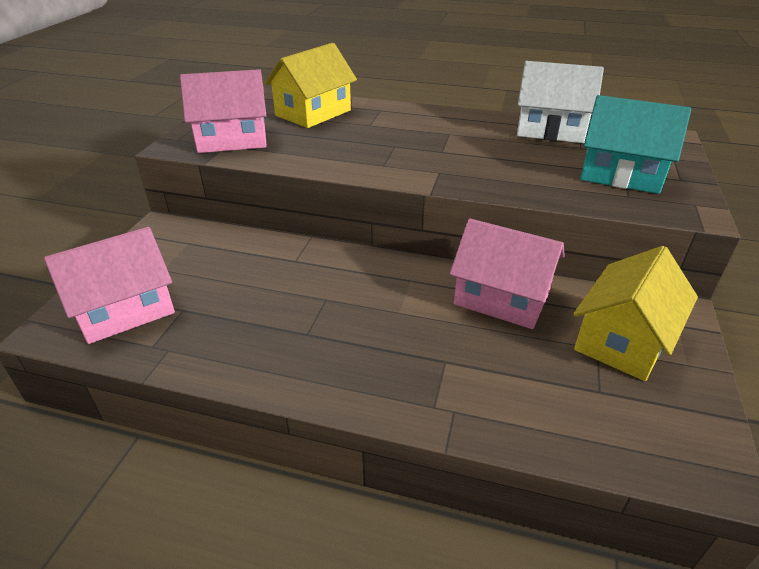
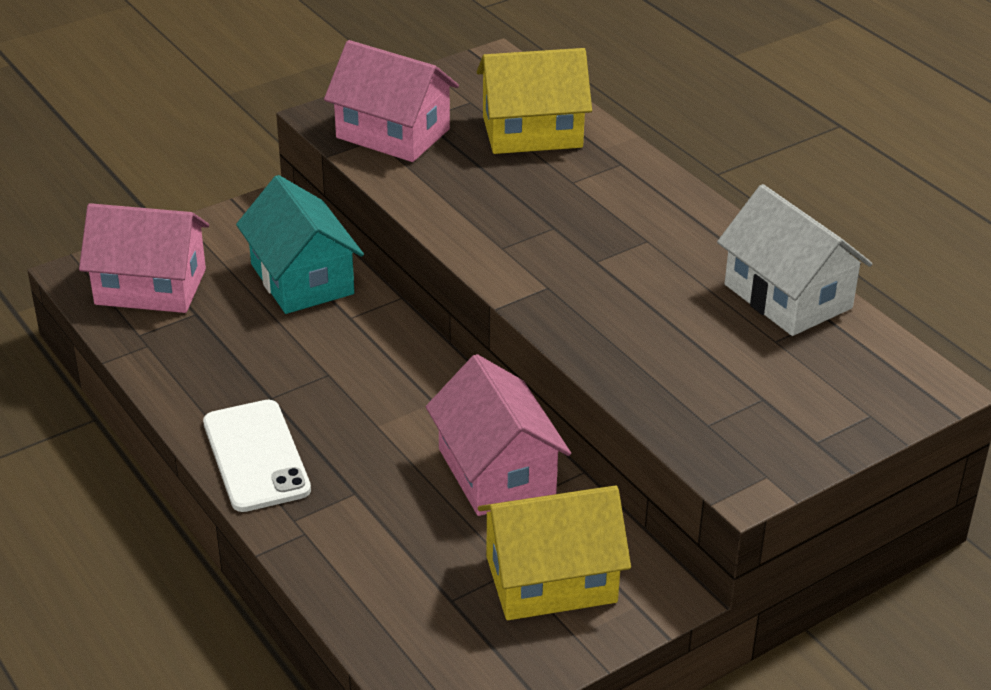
camera: 40 degrees right, 0 degrees up
(349, 379) = (256, 456): none -> white phone
(621, 174) = (754, 397): turquoise house -> turquoise house (302, 279)

